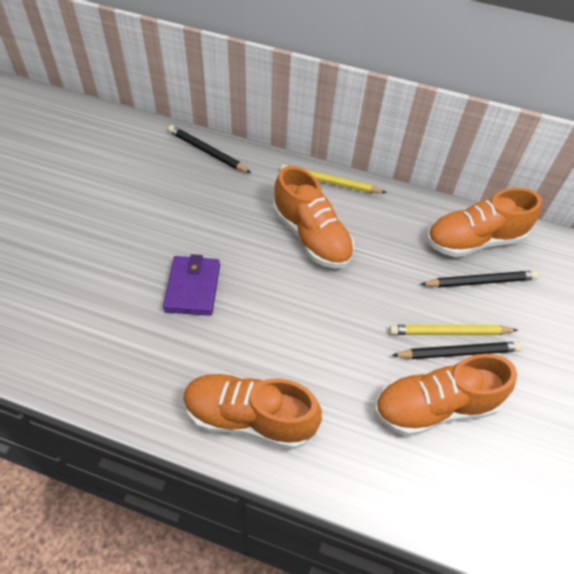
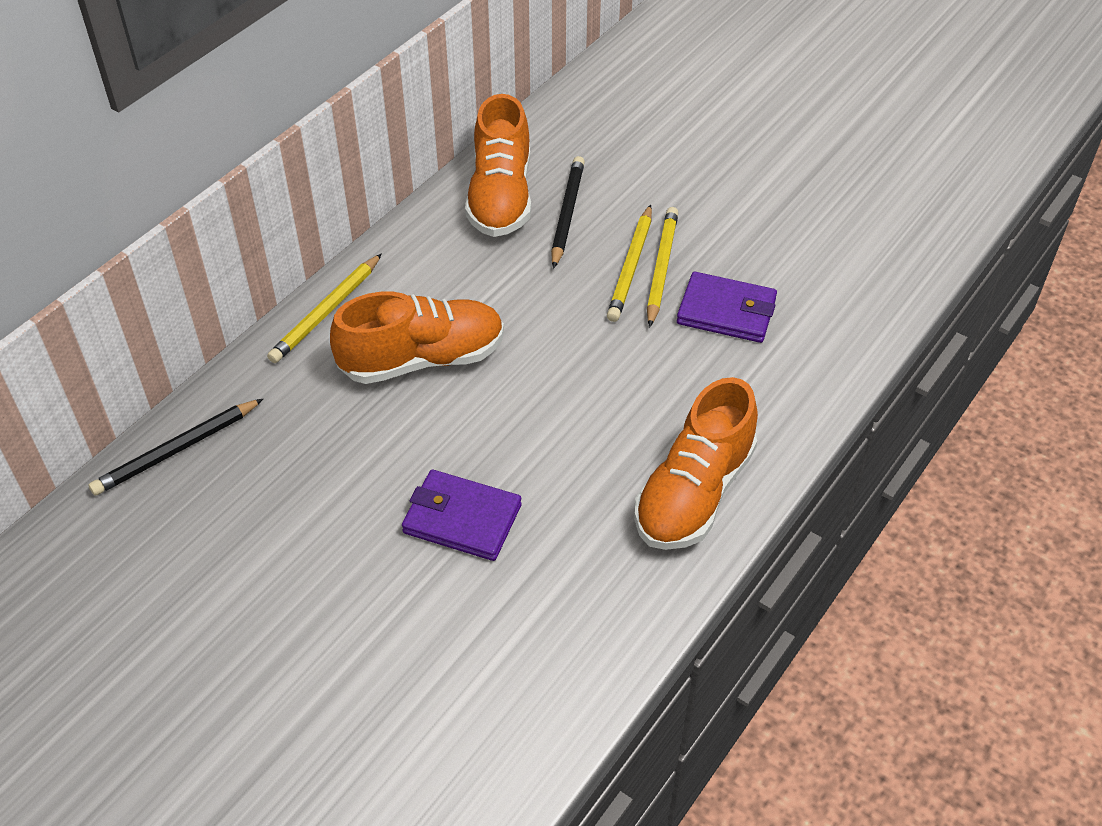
camera: 70 degrees left, 5 degrees down
(435, 407) = (726, 312): orange shoe -> purple wallet
(459, 353) = (662, 268): black pencil -> yellow pencil

